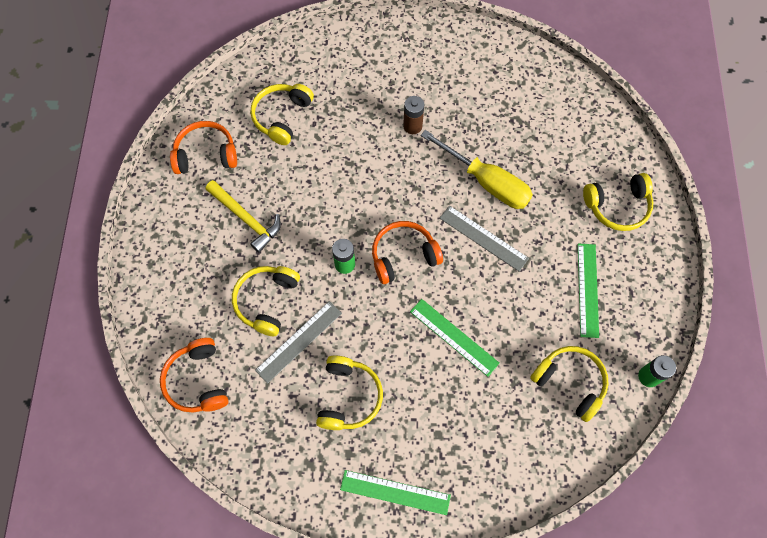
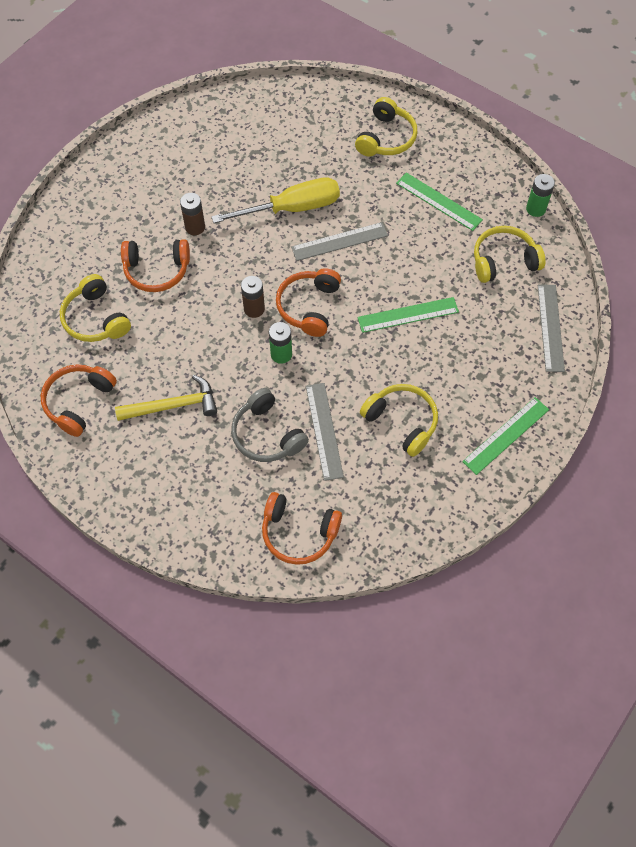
camera: 55 degrees left, 5 degrees down
(266, 301) = (267, 435): yellow headphones -> grey headphones
(353, 127) = (157, 270): none -> orange headphones
(371, 217) = (254, 309): none -> brown battery
(532, 465) = (550, 327): none -> grey ruler

